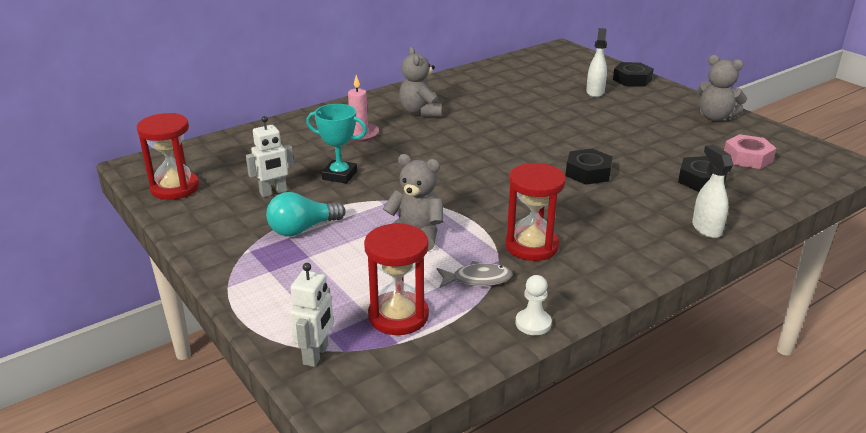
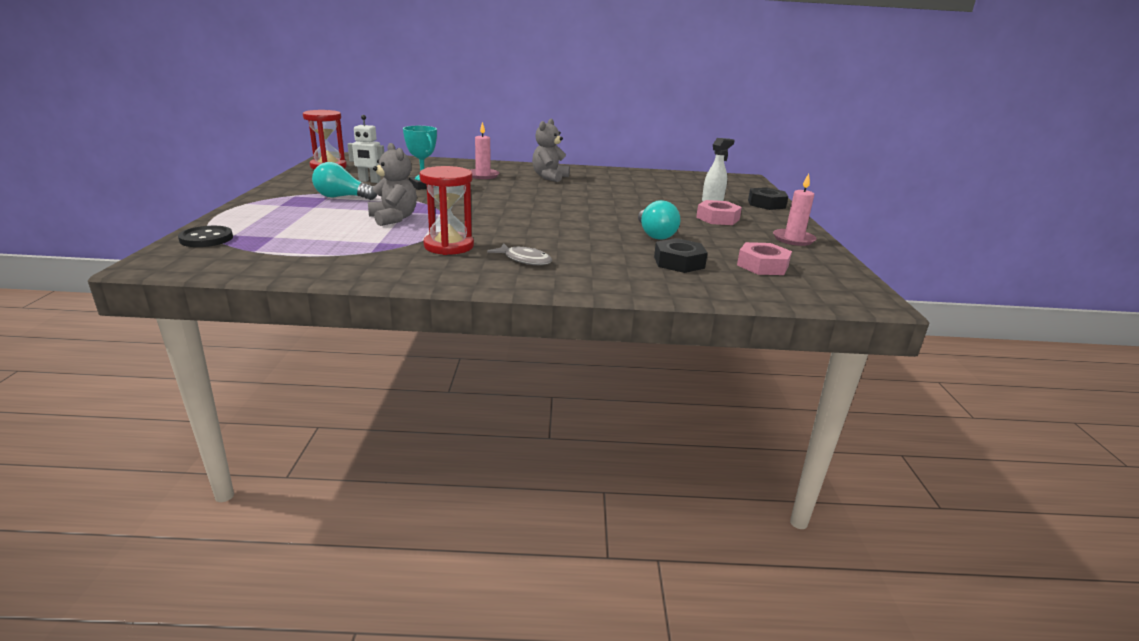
camera: 35 degrees right, 5 degrees down
(316, 355) = (206, 239): white robot -> black button
(398, 316) = (286, 242): red hourglass -> none
(478, 279) = (373, 246): grey fish -> grey fish (524, 260)
(533, 323) = (346, 274): white pawn -> none
(588, 172) = (591, 231): black nut -> none
(633, 155) = (655, 234): none -> turquoise light bulb
(635, 114) = (717, 218): none -> pink nut
(706, 229) = (606, 284): white spray bottle -> none
(715, 117) = (793, 239): grey teddy bear -> pink candle

